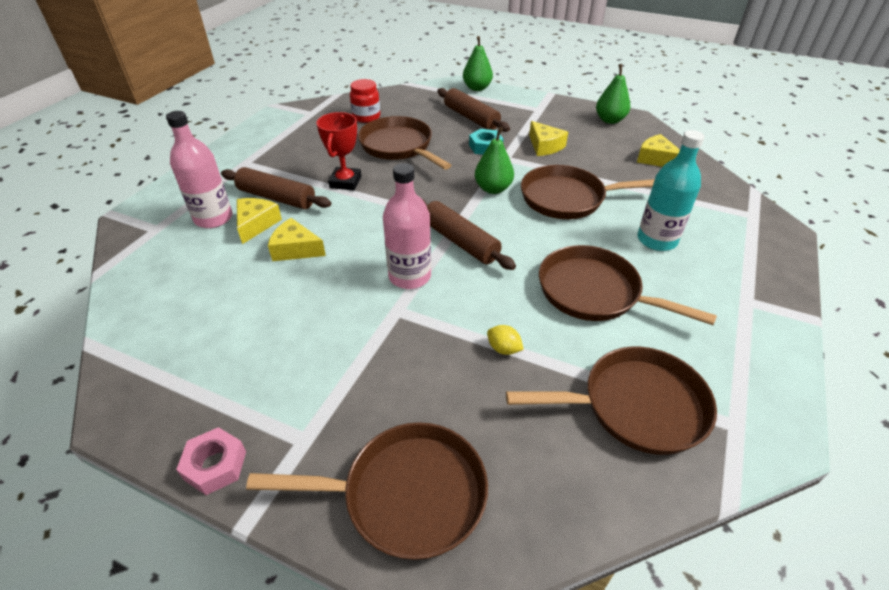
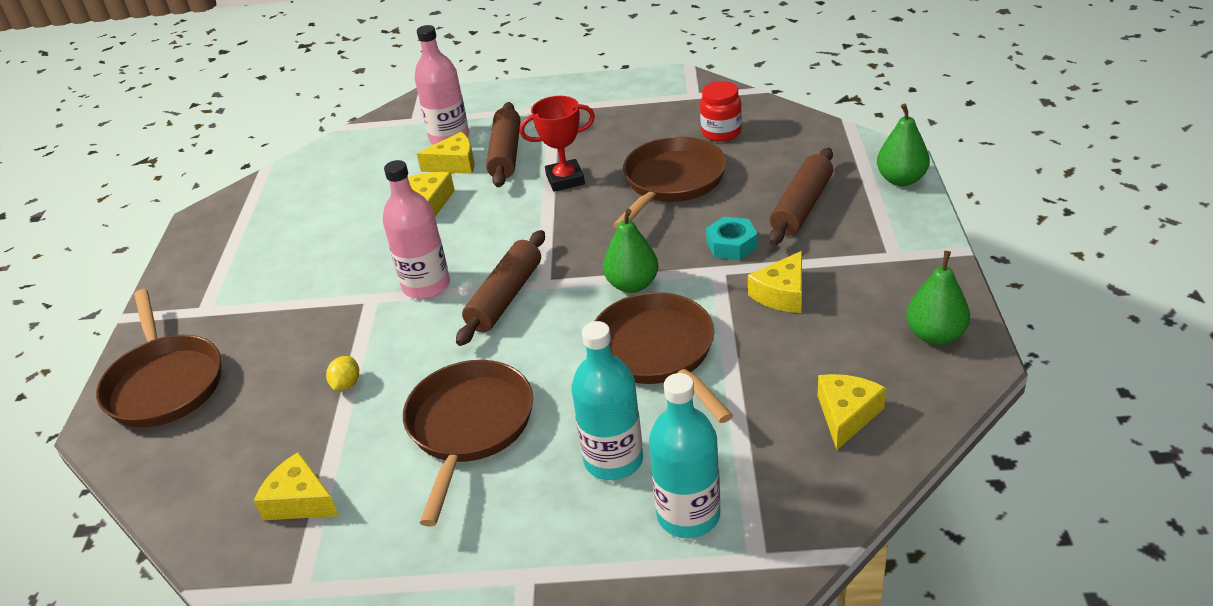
camera: 70 degrees right, 5 degrees down
(215, 465) = (170, 280): pink nut -> none
(635, 406) = (300, 501): brown pan -> yellow cheese
(713, 227) = (688, 515): none -> turquoise bottle

